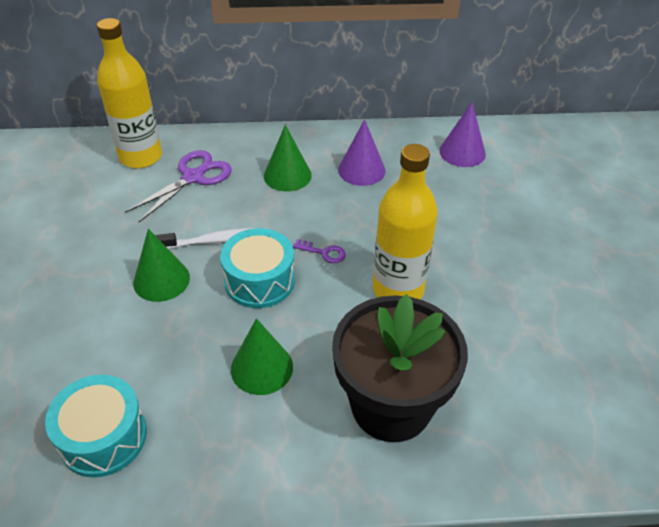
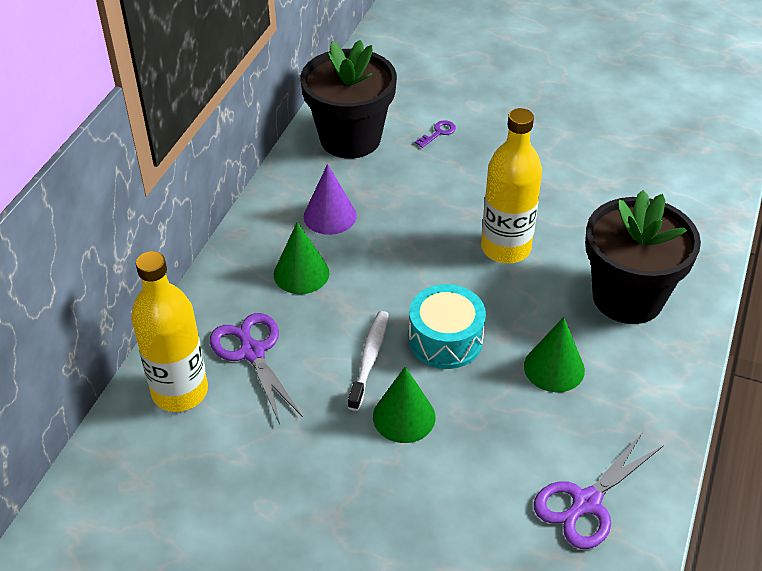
camera: 65 degrees left, 0 degrees up
(103, 437) = (586, 503): turquoise drum -> purple scissors
(324, 252) = (433, 282): purple key -> purple key (438, 133)
(462, 152) = (350, 138): purple cone -> black flower pot

